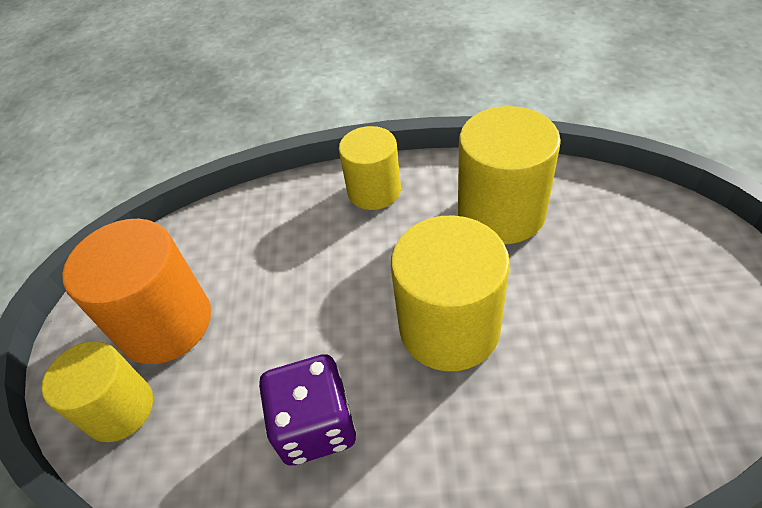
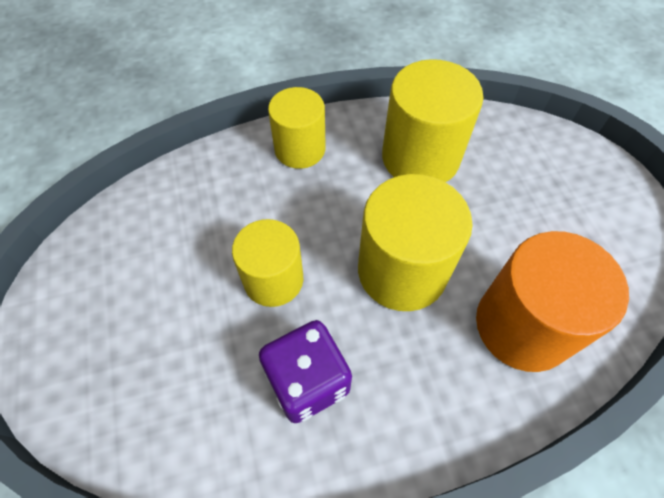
camera: 20 degrees left, 10 degrees up
(120, 409) = (109, 402): yellow cylinder -> yellow cylinder (273, 280)
(165, 323) = (129, 309): orange cylinder -> orange cylinder (522, 325)

